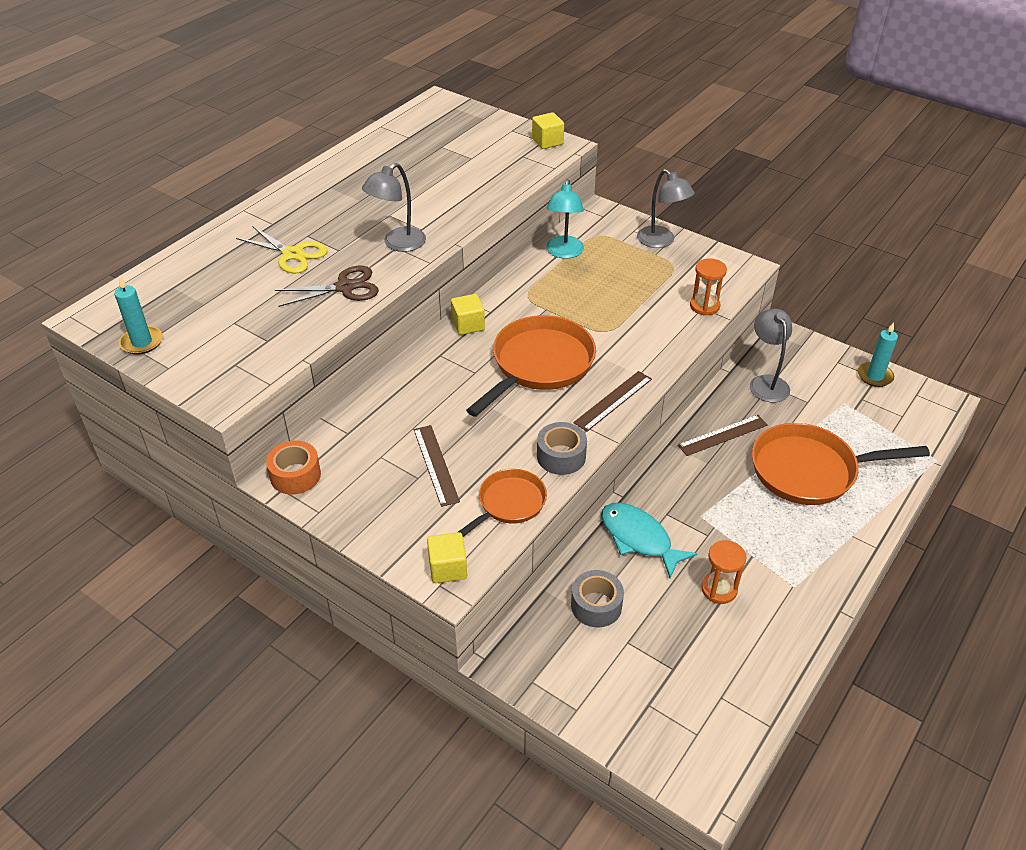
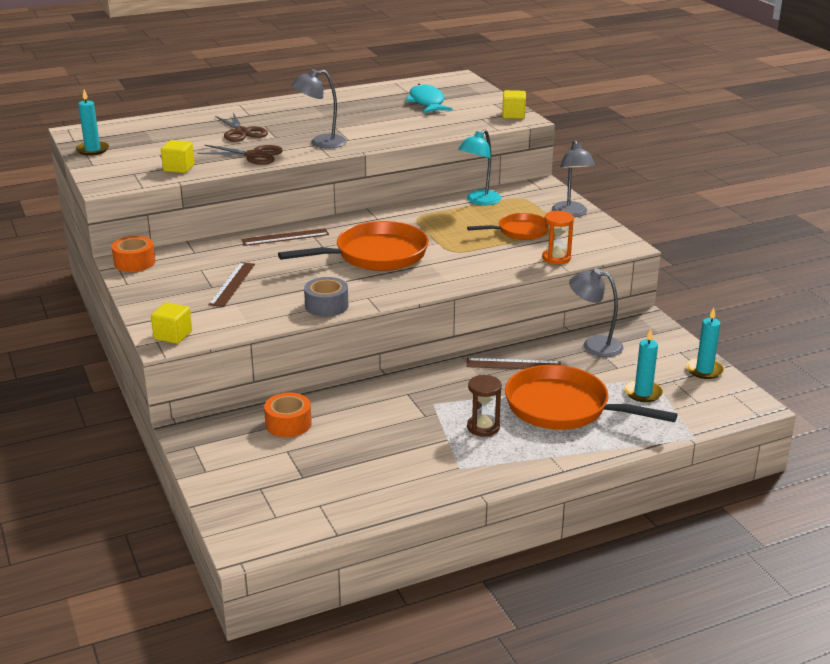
camera: 30 degrees right, 15 degrees down
(292, 254) = (241, 132): yellow scissors -> brown scissors
(468, 325) = (351, 221): yellow cube -> yellow cube (179, 168)
(509, 504) = (256, 318): orange pan -> orange pan (520, 231)
(596, 605) = (288, 424): grey tape -> orange tape
(613, 400) = (406, 289): brown ruler -> brown ruler (285, 237)
(639, 538) = (367, 400): turquoise fish -> turquoise fish (427, 102)
(719, 589) = (394, 448): orange hourglass -> none
(766, 382) = (594, 345): grey lamp -> grey lamp turned 90 degrees counterclockwise
(768, 526) = (483, 427): none -> brown hourglass
(854, 424) = (643, 393): none -> turquoise candle

